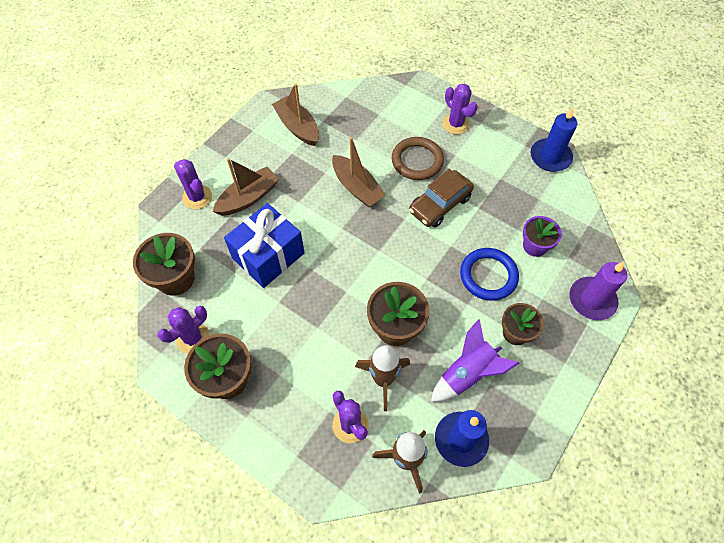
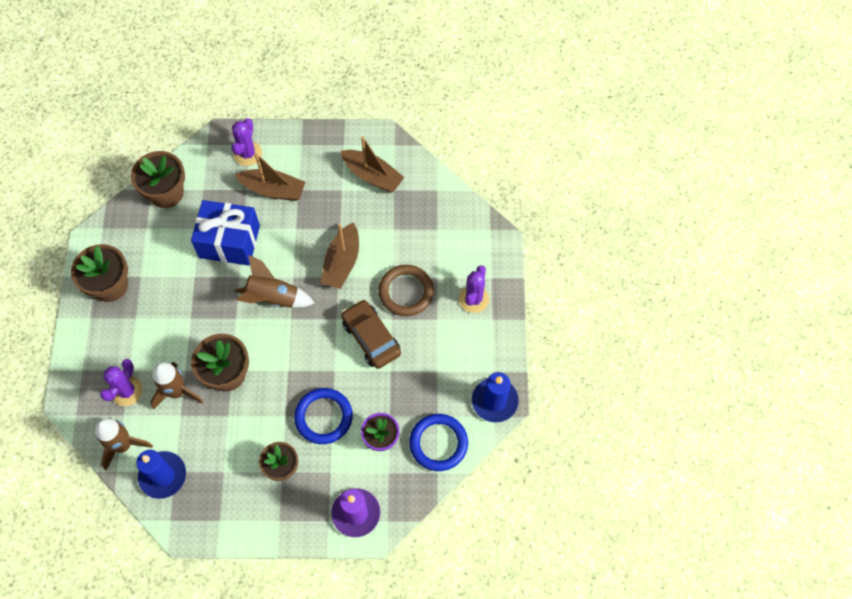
camera: 55 degrees right, 5 degrees up
(193, 338) = (126, 240): purple cactus -> none
(297, 127) = (372, 176): brown boat -> brown boat turned 105 degrees clockwise
(349, 252) = (273, 297): none -> brown rocket
(440, 204) = (371, 338): brown car -> brown car turned 45 degrees clockwise
(467, 373) = (221, 450): purple rocket -> none
(563, 210) = (438, 443): none -> blue ring

